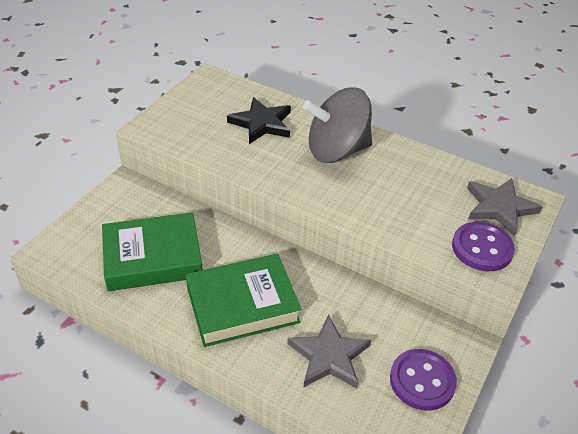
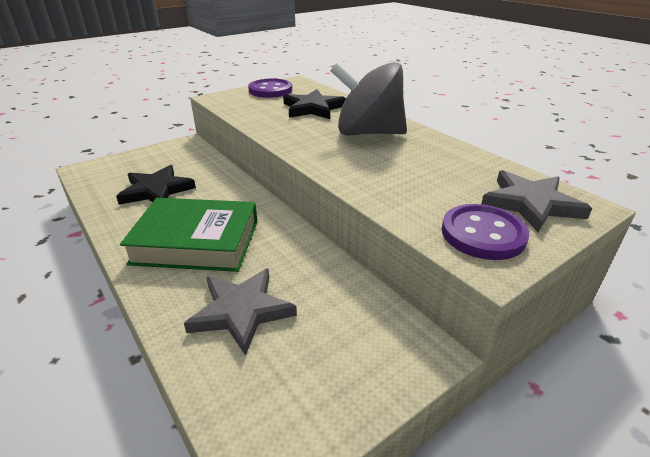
camera: 25 degrees right, 10 degrees down
(153, 257) = (156, 190): green book -> black star
(422, 381) = (334, 375): purple button -> purple button (270, 90)

